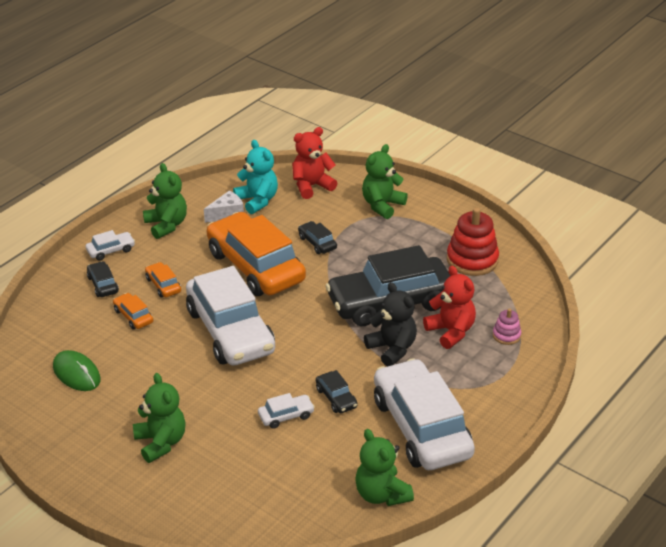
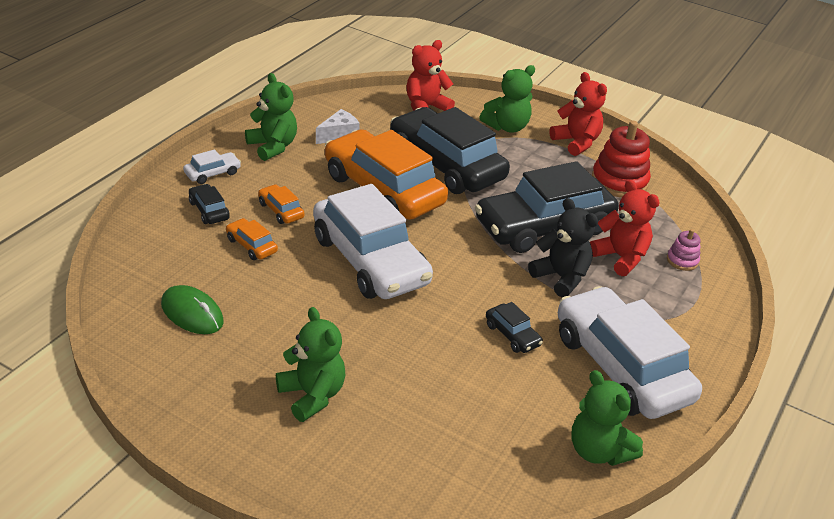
camera: 10 degrees left, 0 degrees up
(257, 201) = (370, 122): turquoise teddy bear -> none
(286, 416) = (458, 358): white car -> none
(317, 243) = (446, 164): black car -> black car, size x2.48
(382, 205) = (507, 127): green teddy bear -> green teddy bear turned 150 degrees counterclockwise
(443, 221) = (576, 142): none -> red teddy bear

